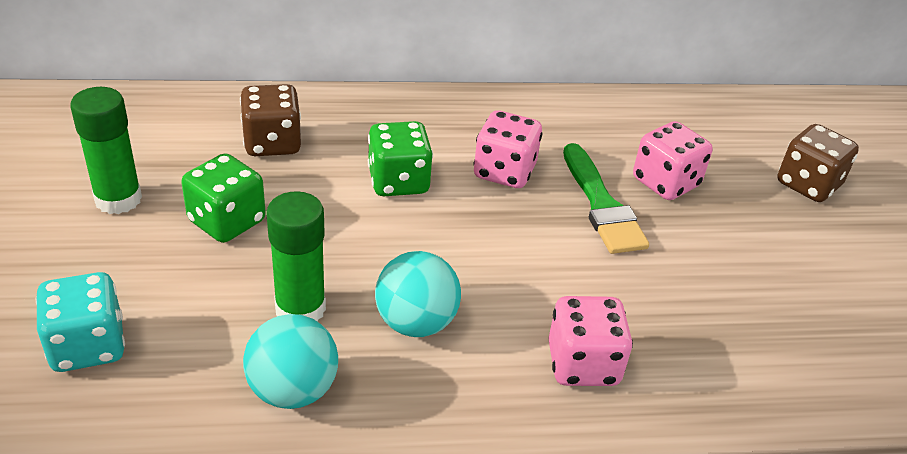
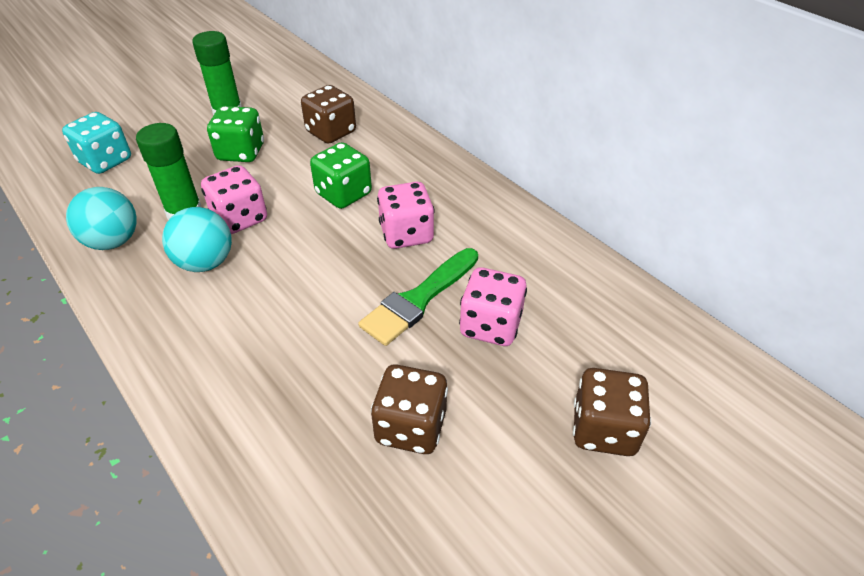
camera: 60 degrees right, 5 degrees up
(583, 364) = (219, 360): pink dice -> pink dice (240, 218)
(748, 275) = (411, 427): none -> brown dice

